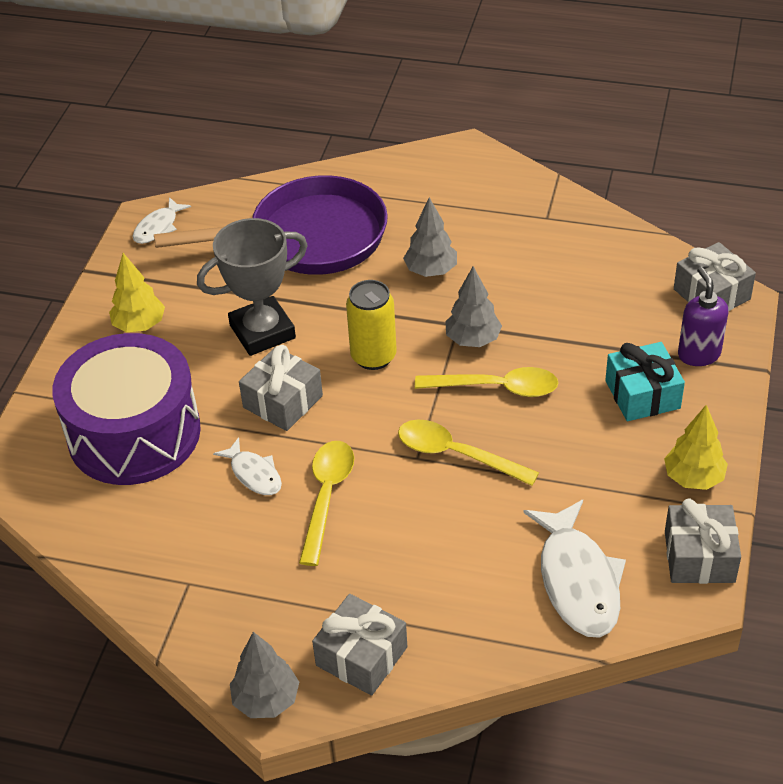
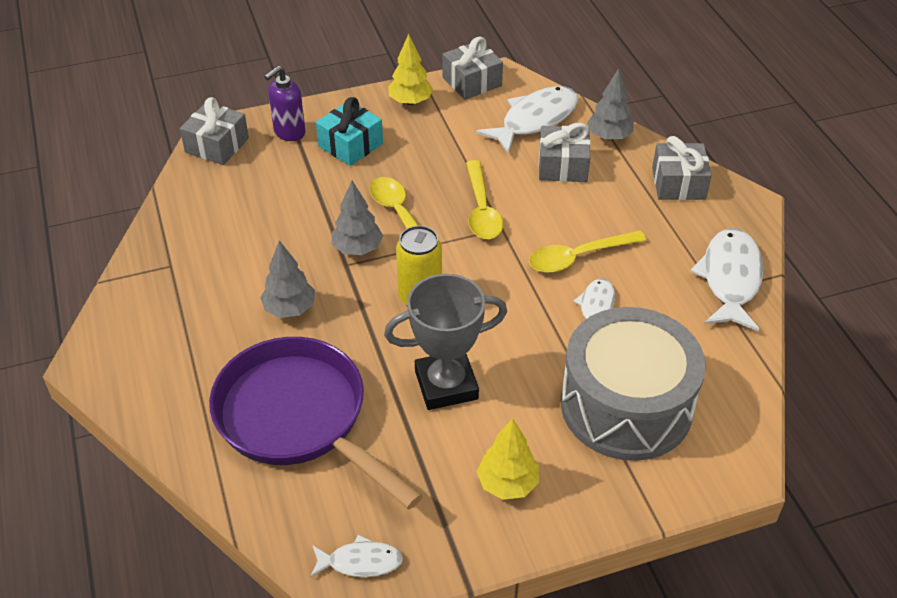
camera: 125 degrees left, 0 degrees up
(134, 433) = (626, 406): purple drum -> grey drum
(191, 606) = (730, 279): none -> white fish
(262, 332) = (446, 385): grey trophy -> grey trophy turned 45 degrees counterclockwise
(266, 700) = (750, 209): grey tree -> grey tree (609, 136)
(283, 401) = (512, 328): grey gift -> grey gift (562, 166)

